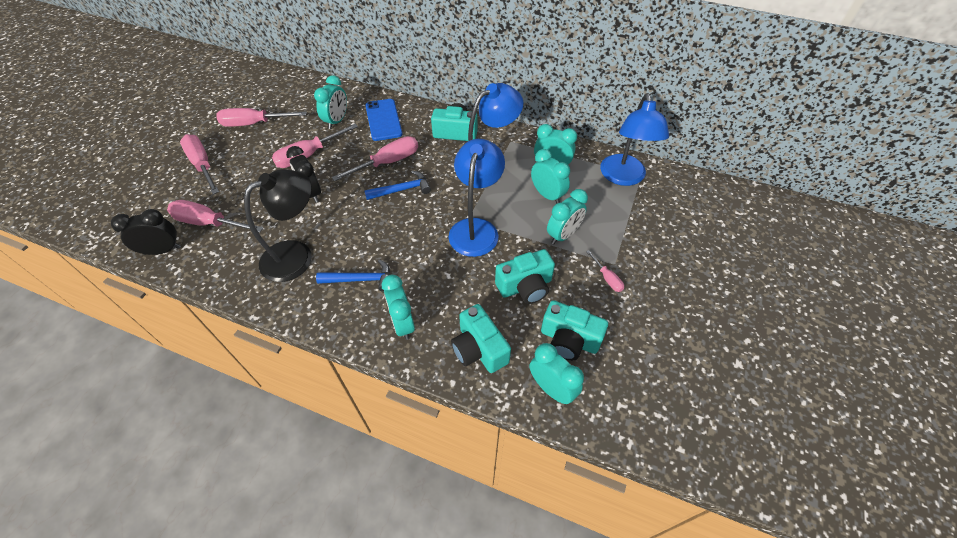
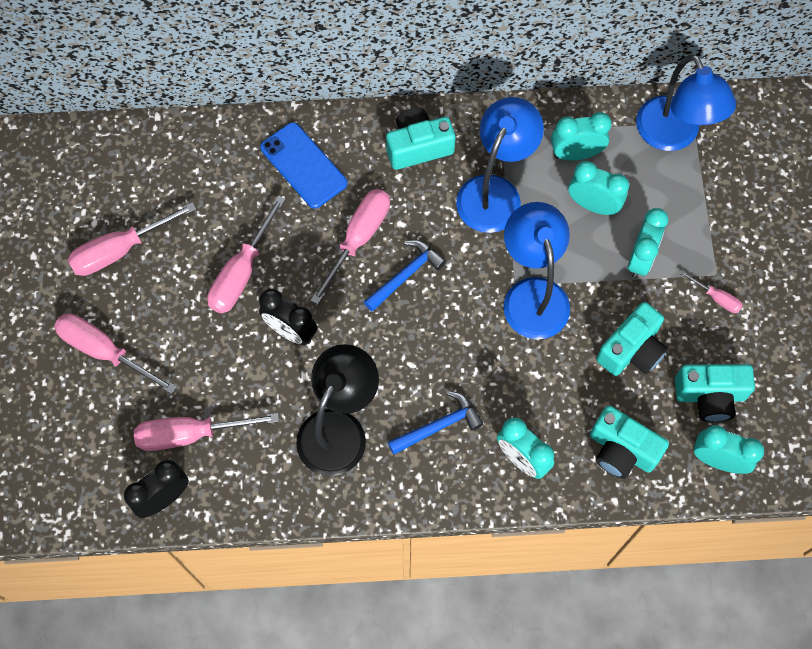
camera: 25 degrees left, 15 degrees up
(337, 121) = (238, 195): turquoise clock -> none

